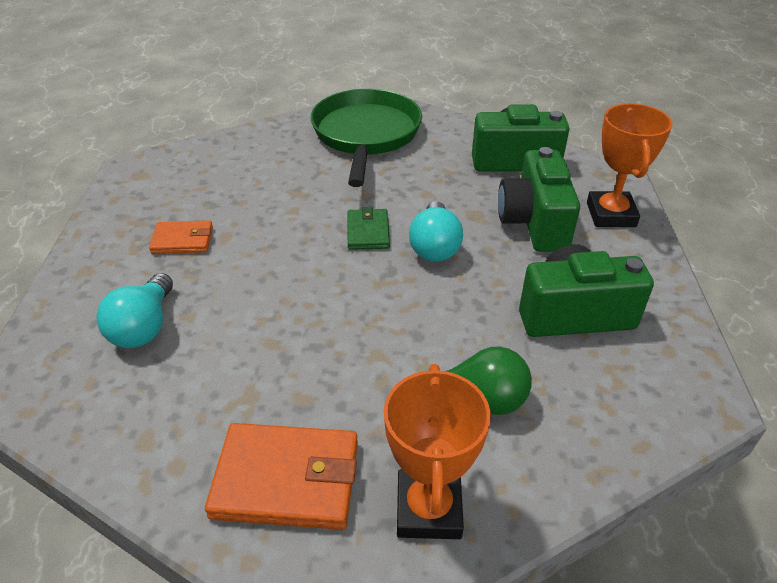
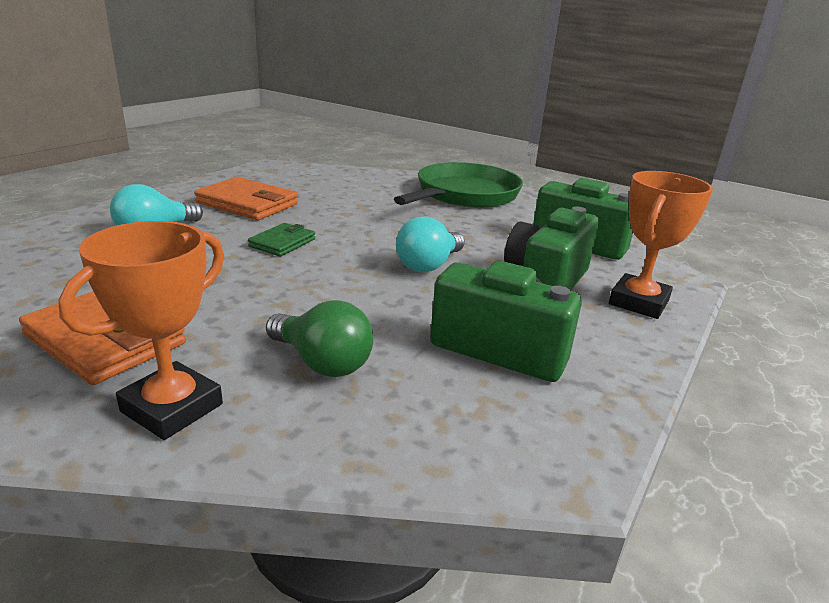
camera: 30 degrees right, 15 degrees down
(183, 240) = (247, 204): orange wallet -> orange wallet, size x1.71
(368, 232) = (385, 240): green wallet -> green wallet (282, 243)

